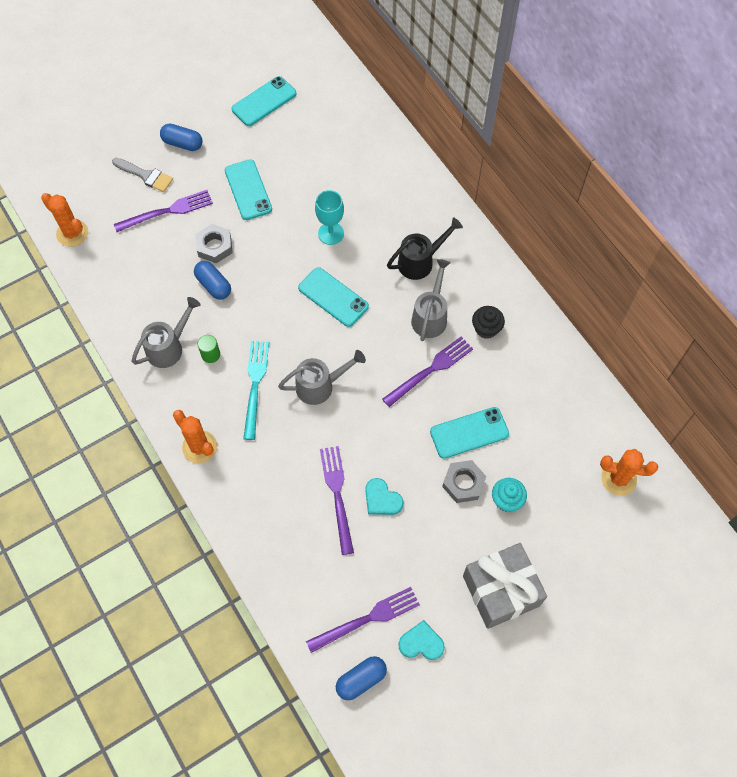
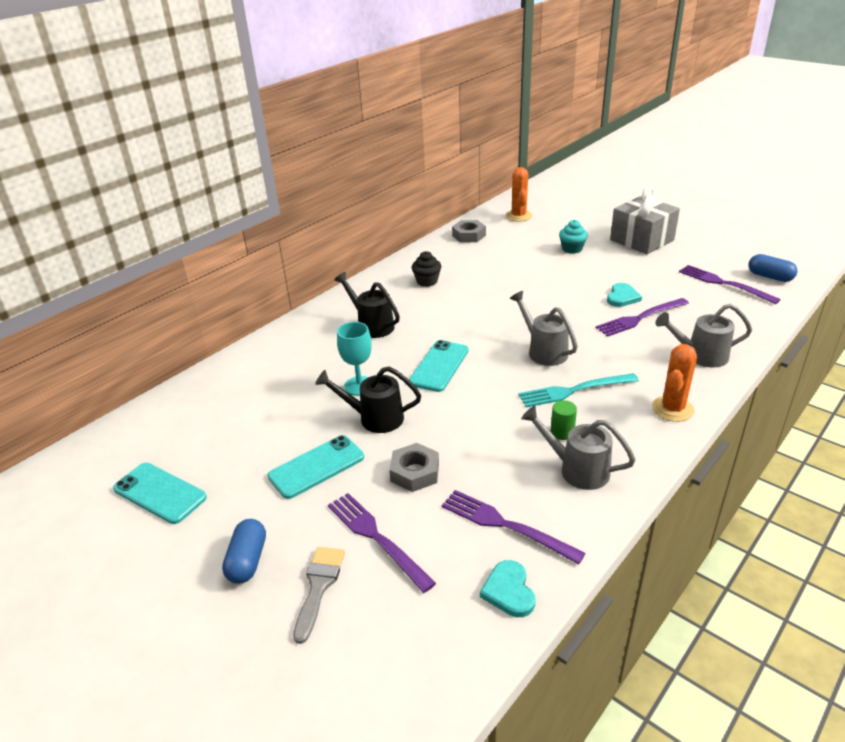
camera: 105 degrees left, 30 degrees down
(72, 233) = (460, 647): orange cactus -> none
(214, 285) = (471, 456): blue capsule -> none
(285, 235) = (374, 418): none -> black watering can
(421, 643) = (713, 260): turquoise heart -> turquoise heart (509, 591)
(430, 316) = (429, 309): grey watering can -> grey watering can (700, 356)
(430, 370) = (484, 298): purple fork -> purple fork (505, 525)
(463, 483) = (574, 267): grey nut -> grey nut (469, 235)
(469, 433) = (529, 272): turquoise phone -> none

